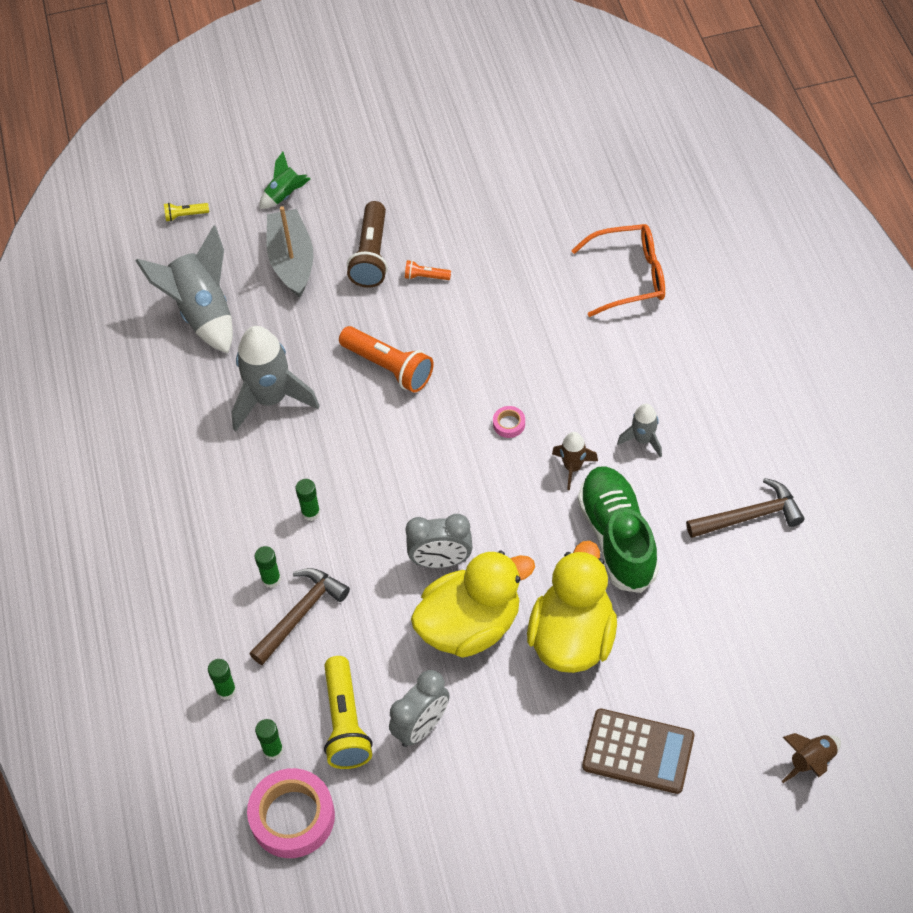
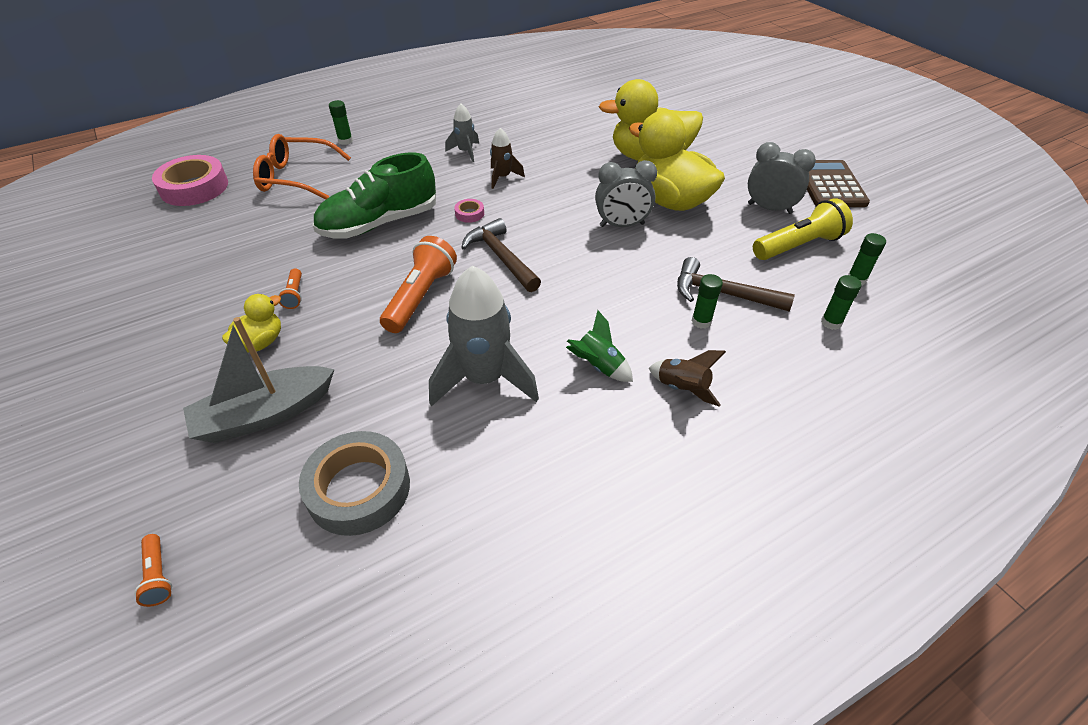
camera: 110 degrees left, 10 degrees down
(185, 215) = (158, 575): yellow flashlight -> orange flashlight
(202, 313) = (359, 489): grey rocket -> grey tape
(285, 195) = (140, 453): green rocket -> green rocket (599, 366)
(292, 817) = (897, 256): pink tape -> pink tape (194, 187)
(311, 513) = (614, 312): green glue stick -> green glue stick (345, 141)
(372, 255) = (260, 342): brown flashlight -> yellow duck
(441, 561) = (622, 225): grey clock -> grey clock turned 105 degrees clockwise
(617, 538) = (557, 151): green shoe -> green shoe (379, 223)
(629, 276) = (296, 177): orange glasses -> orange glasses turned 60 degrees counterclockwise
(638, 751) = (713, 125): brown calculator -> brown calculator (829, 185)
(749, 516) = (516, 108): brown hammer -> brown hammer (501, 257)
(811, 761) = (674, 76): brown rocket -> brown rocket (682, 388)

